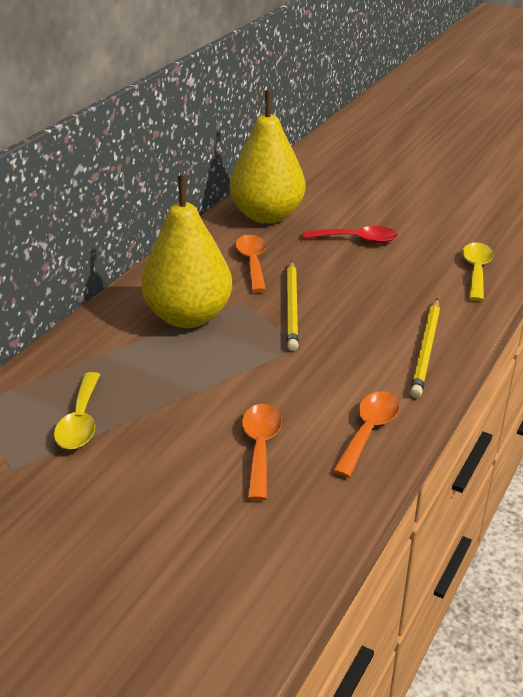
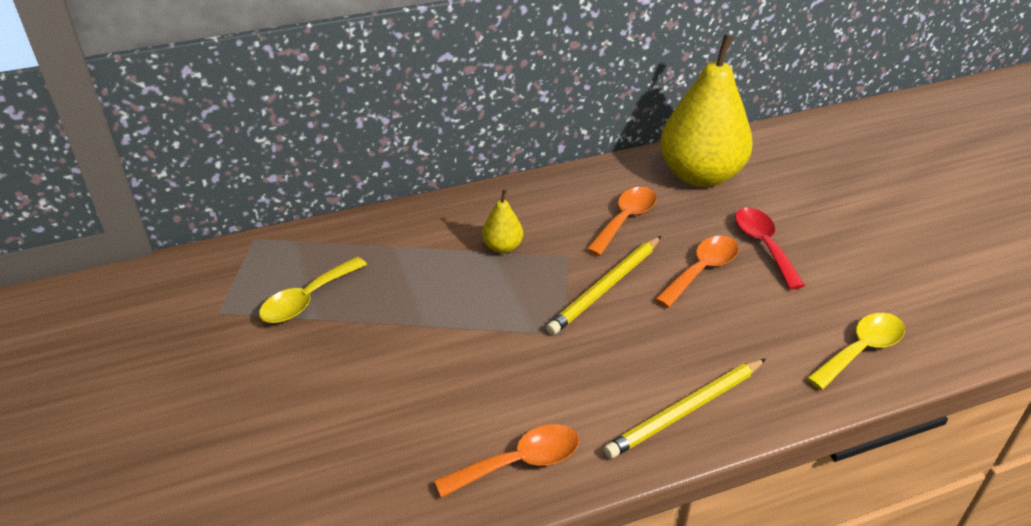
camera: 40 degrees right, 5 degrees up
(188, 316) = (502, 247): yellow pear -> yellow pear, size x0.42
(260, 447) = (407, 414): orange spoon -> orange spoon (702, 270)
(357, 240) = (763, 245): red spoon -> red spoon turned 150 degrees counterclockwise

